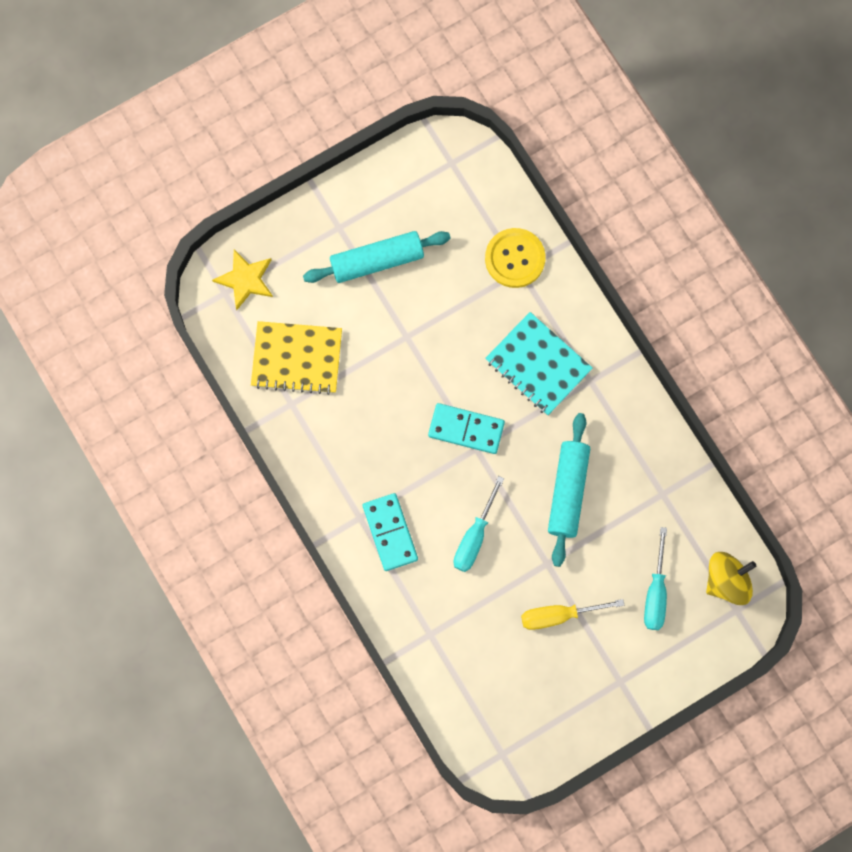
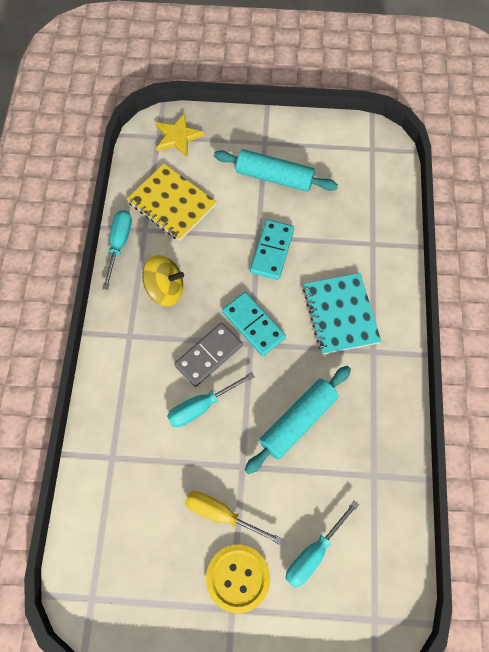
camera: 35 degrees right, 10 degrees down
(279, 435) = (119, 244): none -> turquoise screwdriver
(390, 532) = (142, 360): turquoise domino -> turquoise domino (272, 251)
(447, 486) = (209, 355): none -> grey domino
(515, 258) = (374, 233): yellow button -> yellow button (238, 578)
(727, 581) = (382, 587): yellow spinning top -> yellow spinning top (165, 289)

